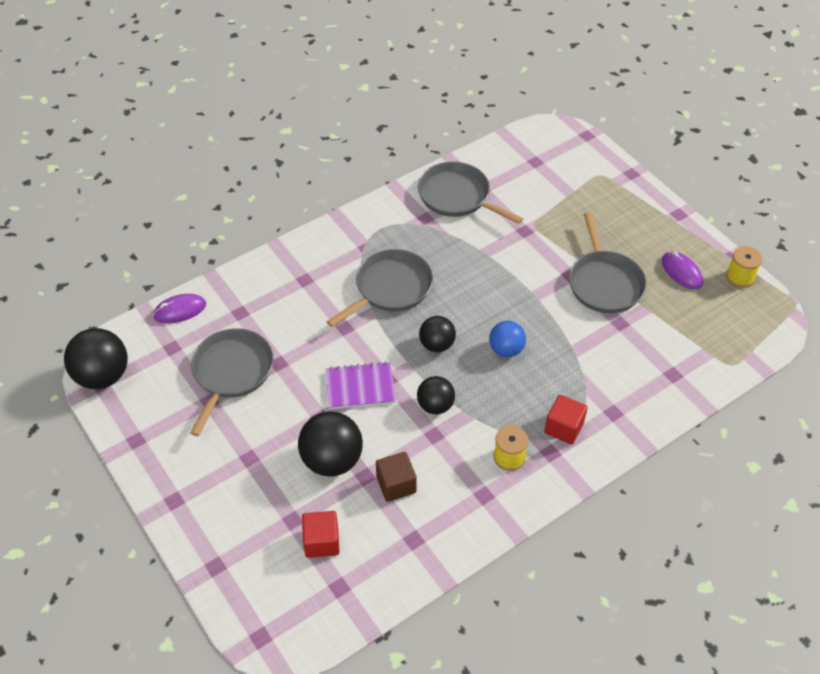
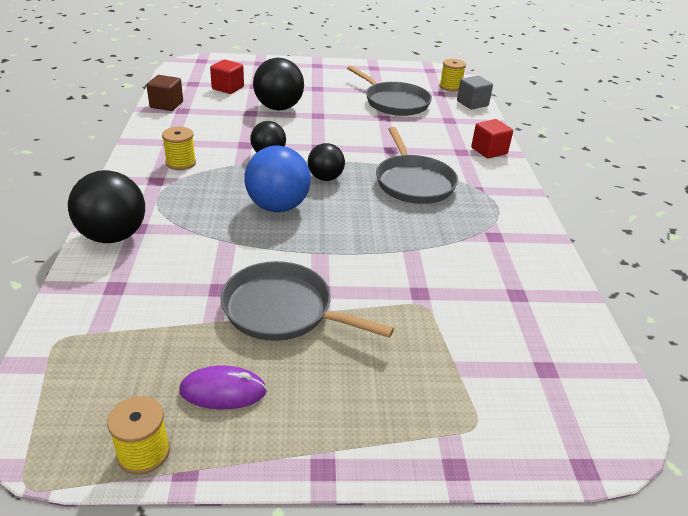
camera: 120 degrees right, 15 degrees down
(103, 376) = (436, 72): black ball -> black ball (113, 236)
(145, 344) = (450, 87): none -> yellow spool
(180, 310) = (472, 103): purple mouse -> grey cube
(360, 387) = (325, 135): purple notebook -> none
(396, 484) = (228, 119): brown cube -> brown cube (166, 105)
(457, 196) = (515, 270): grey pan -> none
(506, 349) = (277, 206): blue ball -> blue ball, size x1.62
(563, 428) = (165, 196): red cube -> red cube (489, 151)

